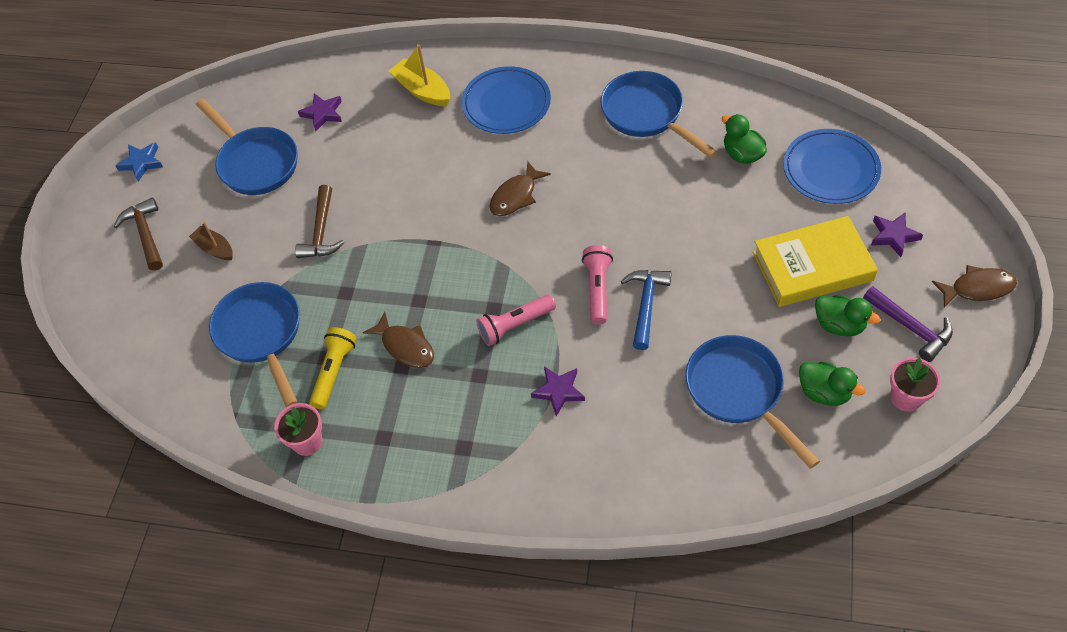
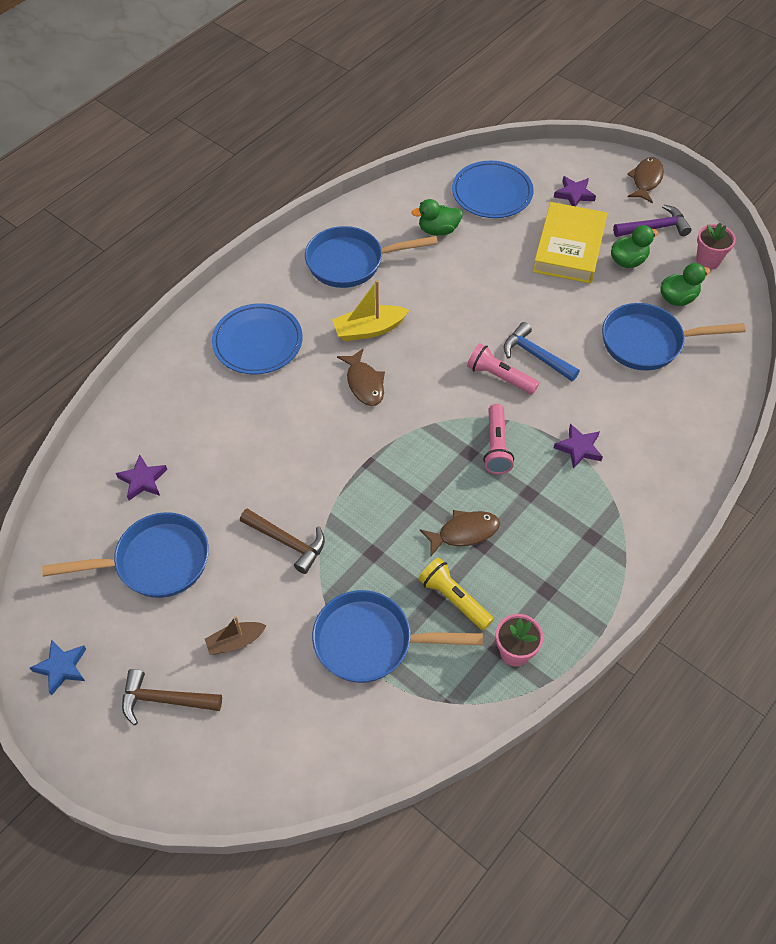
camera: 65 degrees left, 0 degrees up
(422, 90) = (186, 392): yellow boat -> yellow boat (369, 329)

